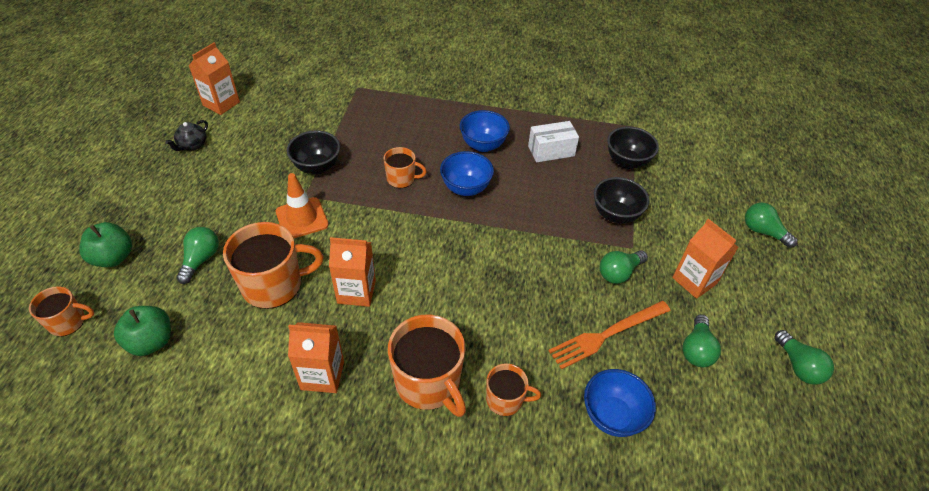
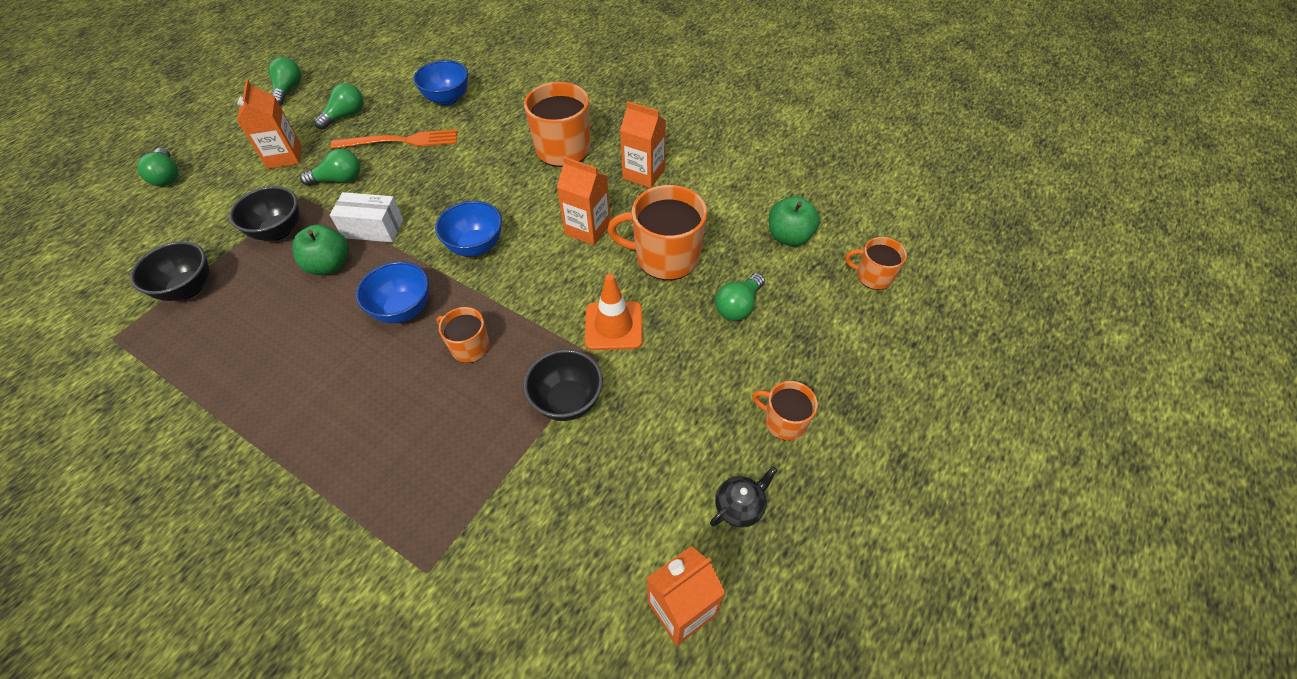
camera: 155 degrees left, 5 degrees up
(113, 258) = (838, 337): green apple -> green apple (330, 265)
(483, 145) = (329, 369): blue bowl -> blue bowl (476, 246)
(505, 399) = (513, 125): orange mug -> orange mug (784, 421)
(551, 151) = (256, 332): white box -> white box (373, 229)

